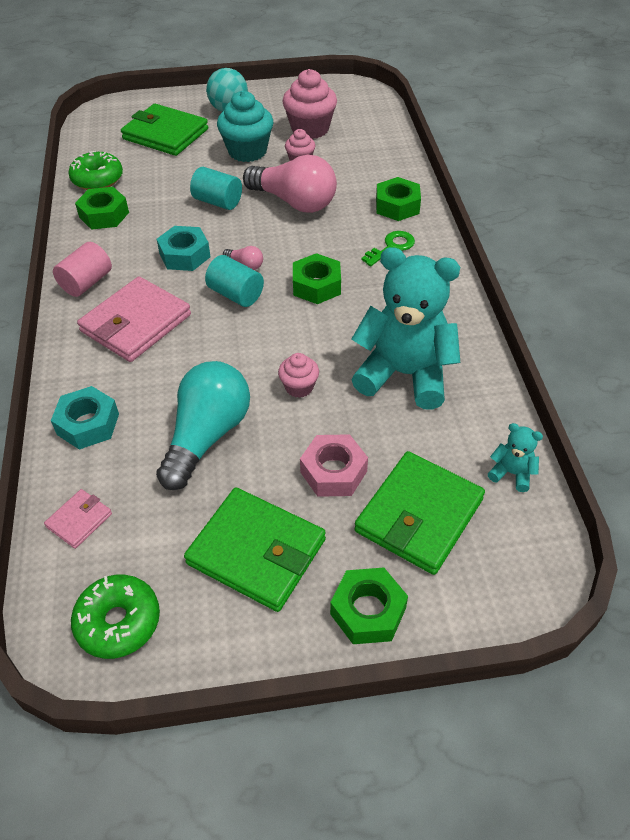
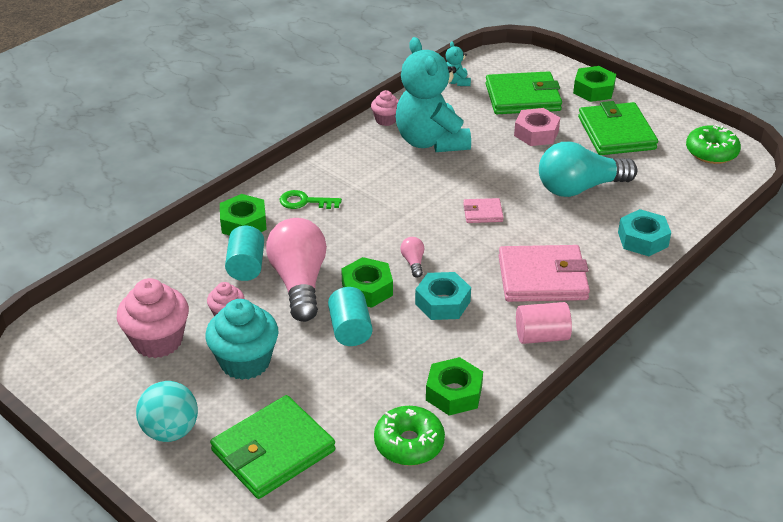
camera: 130 degrees left, 10 degrees down
(79, 520) = (694, 199): pink wallet -> pink wallet (482, 213)
(165, 134) = (273, 450): green wallet -> green wallet turned 60 degrees clockwise
(236, 294) = (451, 248): turquoise cylinder -> turquoise cylinder (246, 266)
(299, 387) = (495, 174): pink cupcake -> pink cupcake (386, 120)
(316, 285) = (393, 215): green nut -> green nut (367, 289)

